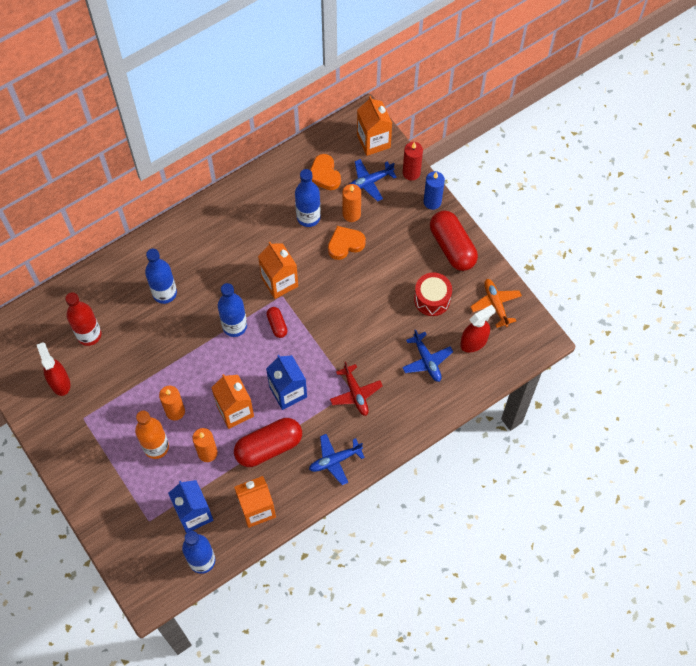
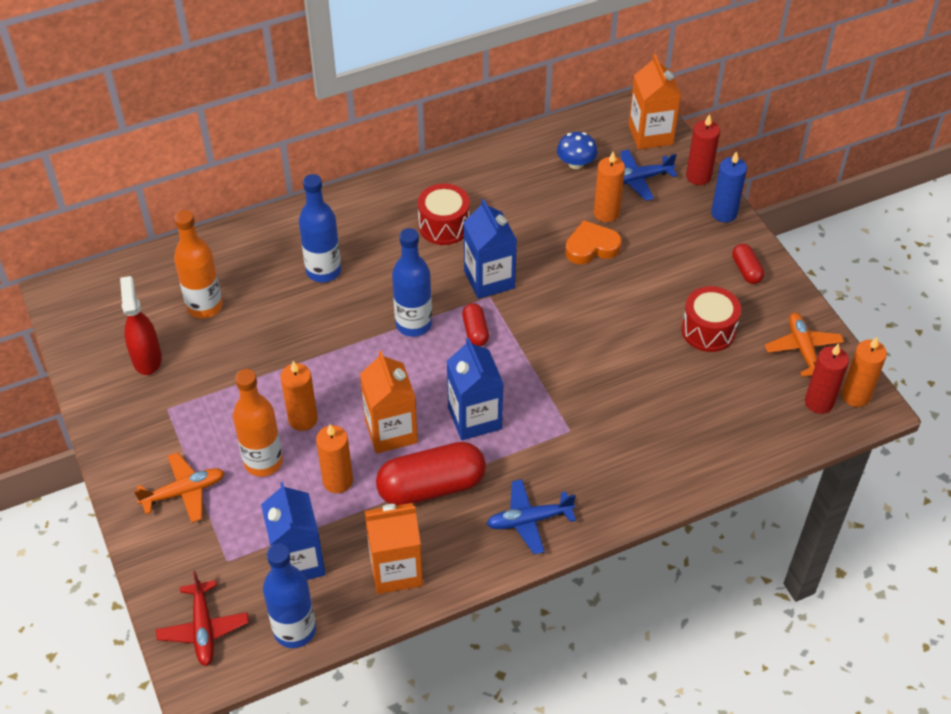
camera: 10 degrees right, 15 degrees down
(89, 335) = (205, 306): red bottle -> orange bottle
(109, 477) = (184, 492): none -> orange plane
(241, 242) = (444, 226): none -> red drum
(279, 282) = (489, 279): orange carton -> blue carton
(308, 217) = (545, 209): blue bottle -> none
(324, 174) = (576, 163): orange heart -> blue mushroom
(355, 393) = (576, 435): red plane -> red plane (203, 629)
(427, 361) = (690, 407): blue plane -> none
(452, 247) = (746, 270): red capsule -> red capsule, size x0.49
(474, 342) = (765, 393): red spray bottle -> none
(509, 343) = (819, 402): none -> red candle
(532, 334) = (855, 396): none -> orange candle

